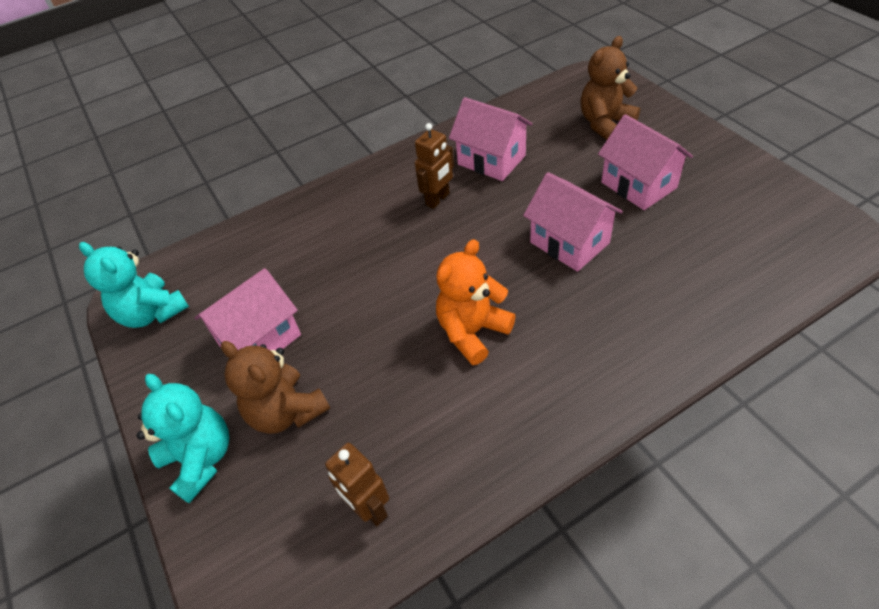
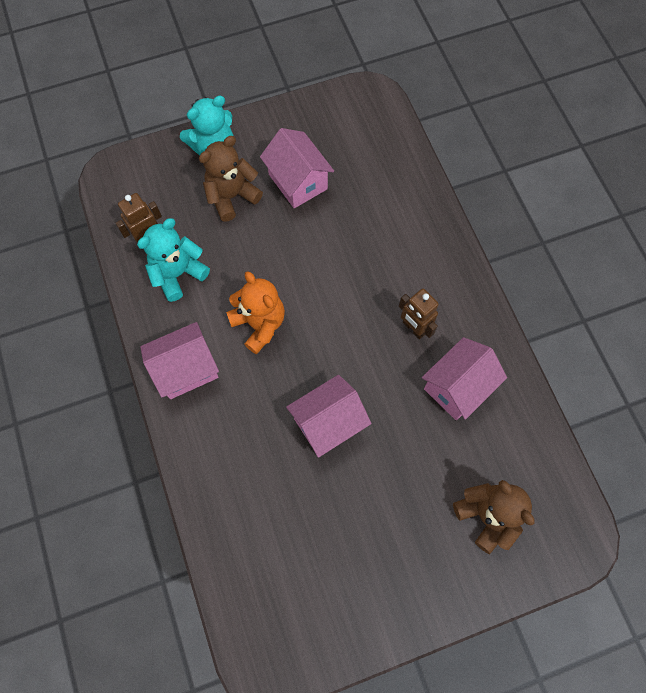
camera: 95 degrees right, 20 degrees up
(152, 313) = (346, 112): turquoise teddy bear -> turquoise teddy bear (178, 273)
(638, 185) = (383, 511): pink house -> pink house (186, 369)

